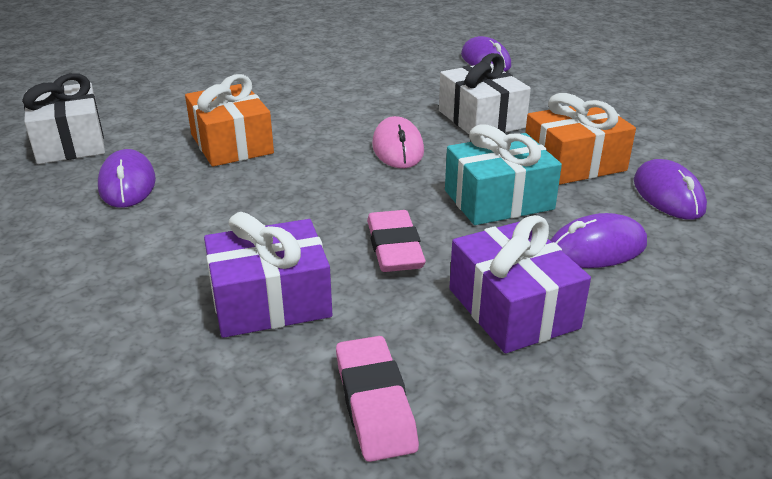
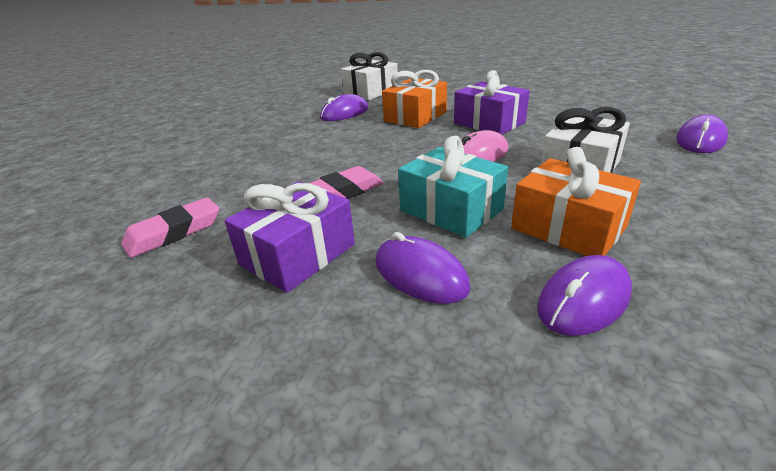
camera: 65 degrees right, 0 degrees up
(270, 301) = (260, 176): purple gift -> purple gift (489, 123)

